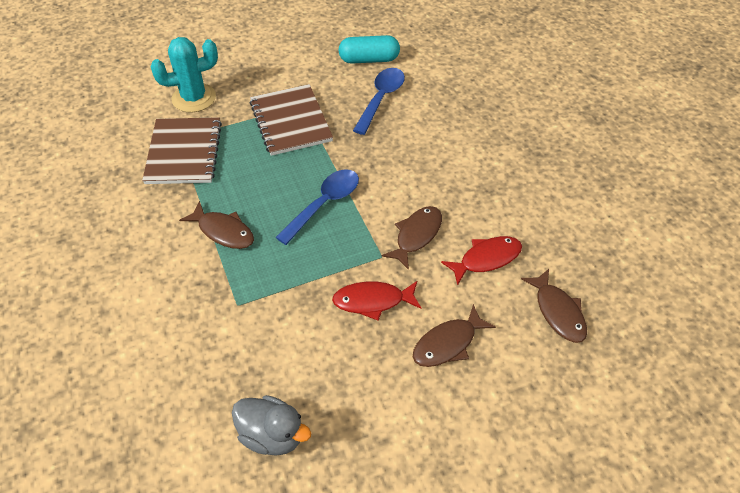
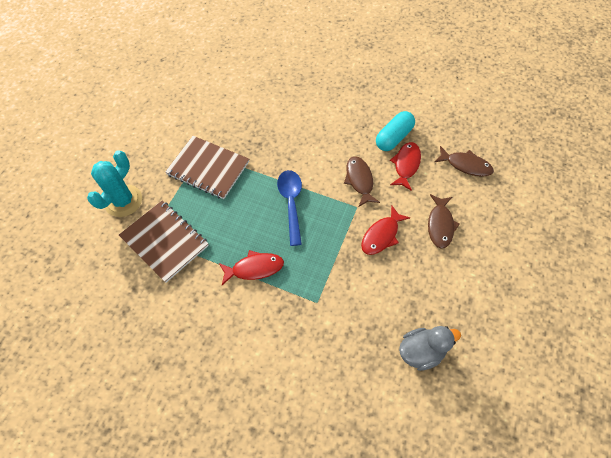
camera: 45 degrees left, 10 degrees up
(223, 231) = (254, 268): brown fish -> red fish
(369, 59) = (207, 93): turquoise capsule -> turquoise capsule (393, 137)
(381, 99) = (244, 114): blue spoon -> none

